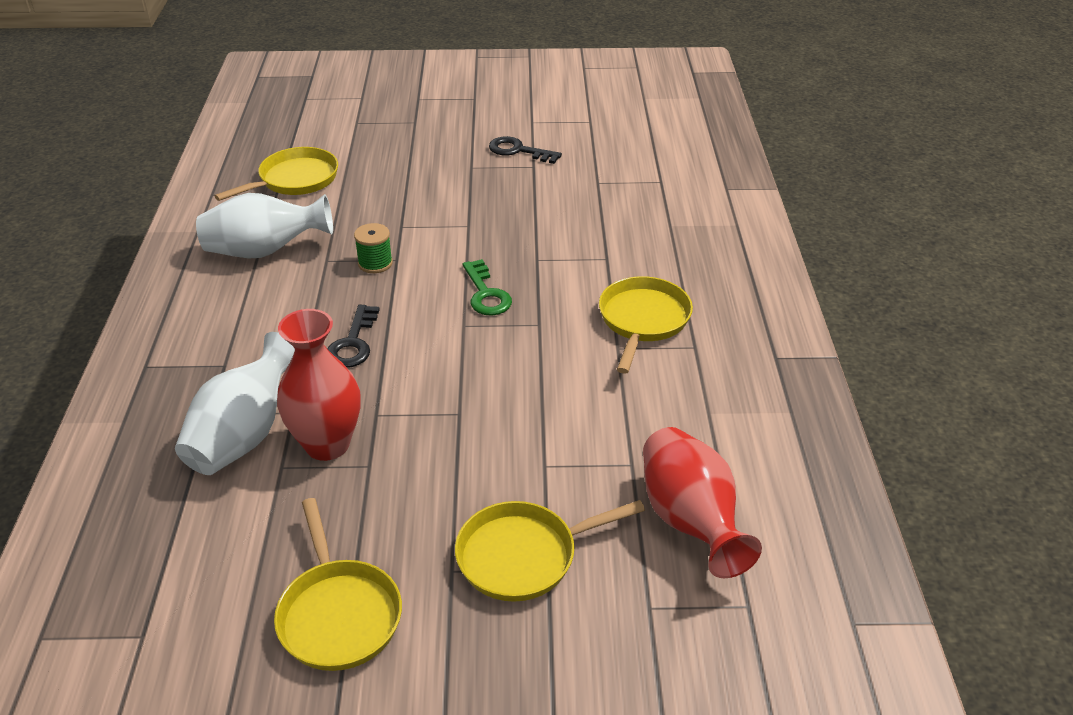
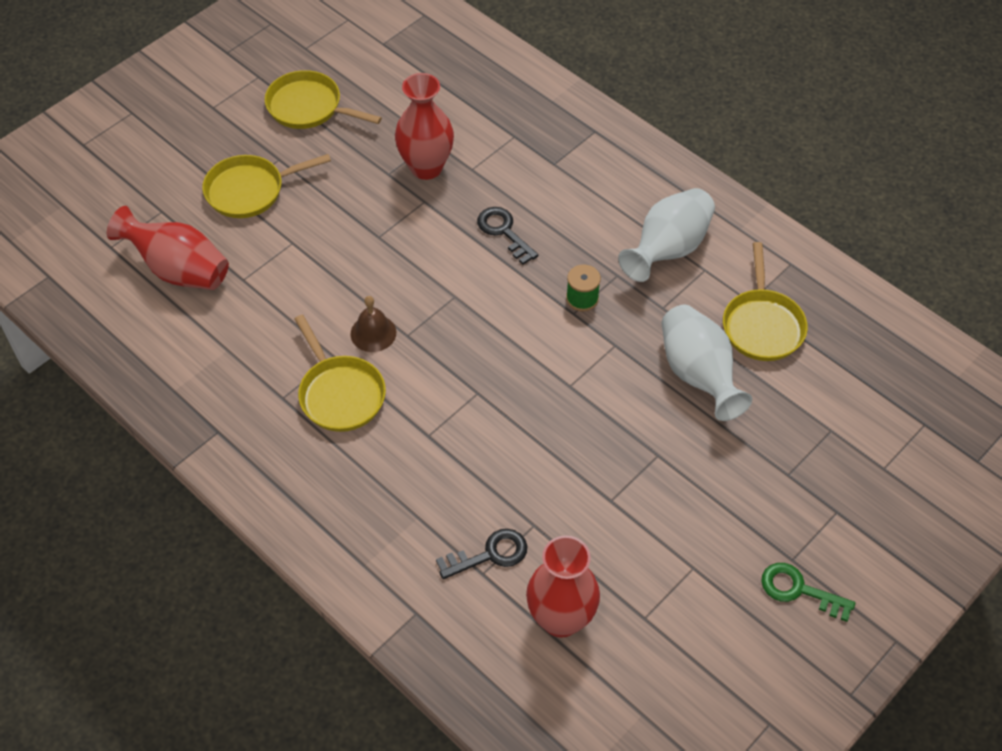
camera: 135 degrees right, 15 degrees up
(245, 435) = (477, 140): white vase -> white vase (698, 375)
(486, 294) = (473, 332): green key -> green key (799, 590)
(518, 151) = (649, 512): black key -> black key (489, 554)
(524, 555) = (250, 190): yellow pan -> yellow pan turned 135 degrees counterclockwise
(564, 343) = (373, 333): none -> brown bell
(638, 143) = (561, 619): none -> red vase

